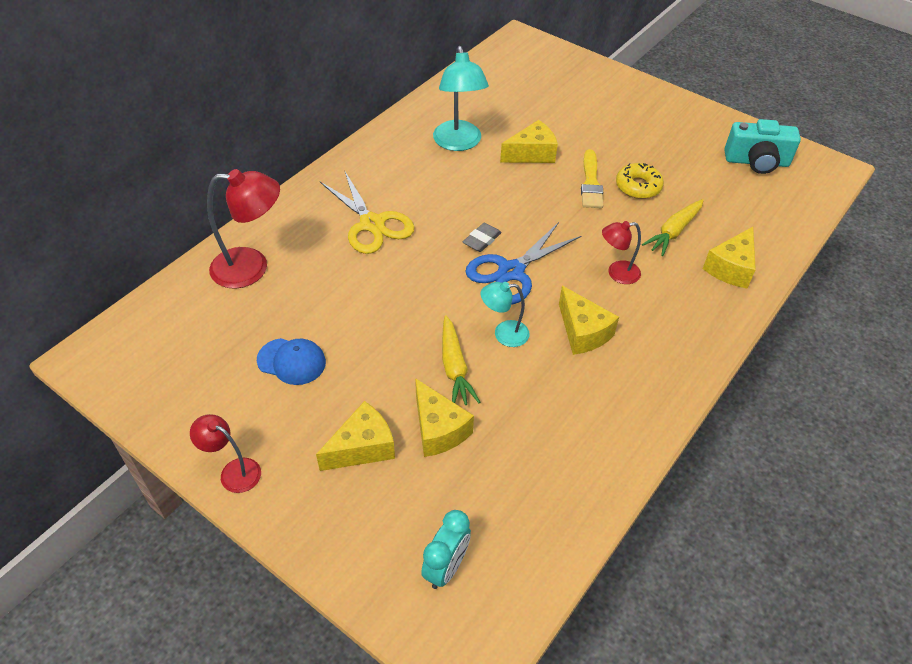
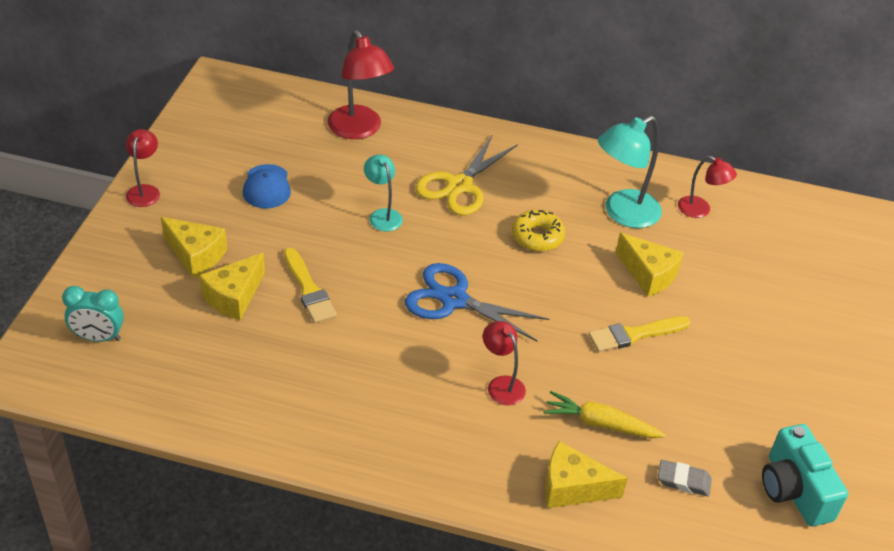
camera: 65 degrees right, 5 degrees down
(454, 367) = (309, 290): yellow carrot -> yellow brush
(476, 104) = (700, 210): none -> red lamp
(482, 240) = (486, 267): grey eraser -> grey eraser (683, 481)
(504, 334) = (367, 314): turquoise lamp -> turquoise lamp (382, 215)
(583, 332) = (401, 373): yellow cheese -> none
(638, 186) = (658, 378): yellow donut -> yellow donut (537, 236)

